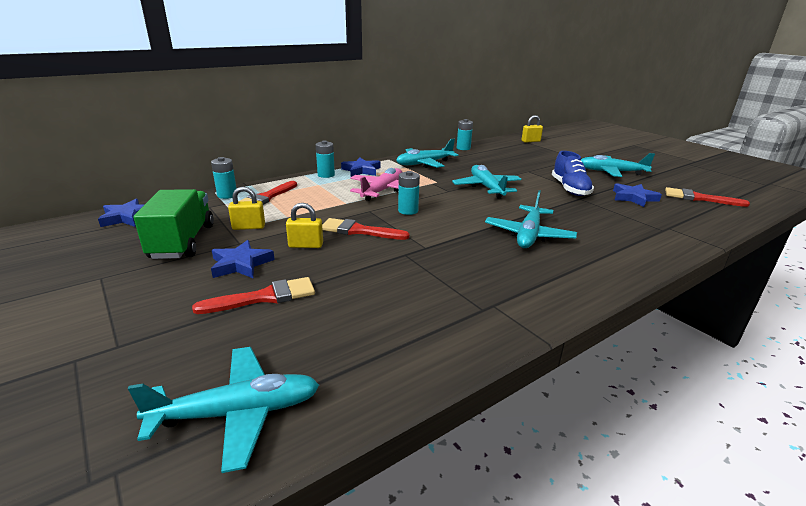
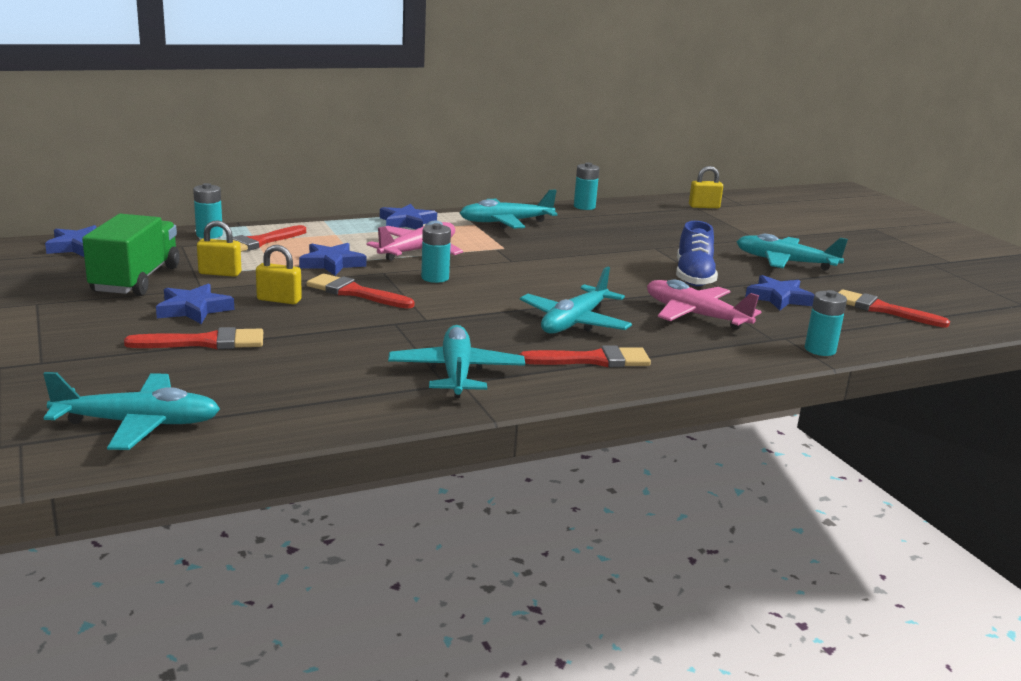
camera: 10 degrees right, 5 degrees down
(326, 175) = (353, 223): turquoise battery -> turquoise battery (820, 350)
(328, 208) = (332, 263): none -> blue star
(486, 187) = (570, 262): turquoise plane -> turquoise plane (456, 373)
(569, 267) = (593, 360): none -> red brush
(598, 218) = (695, 315): none -> pink plane

